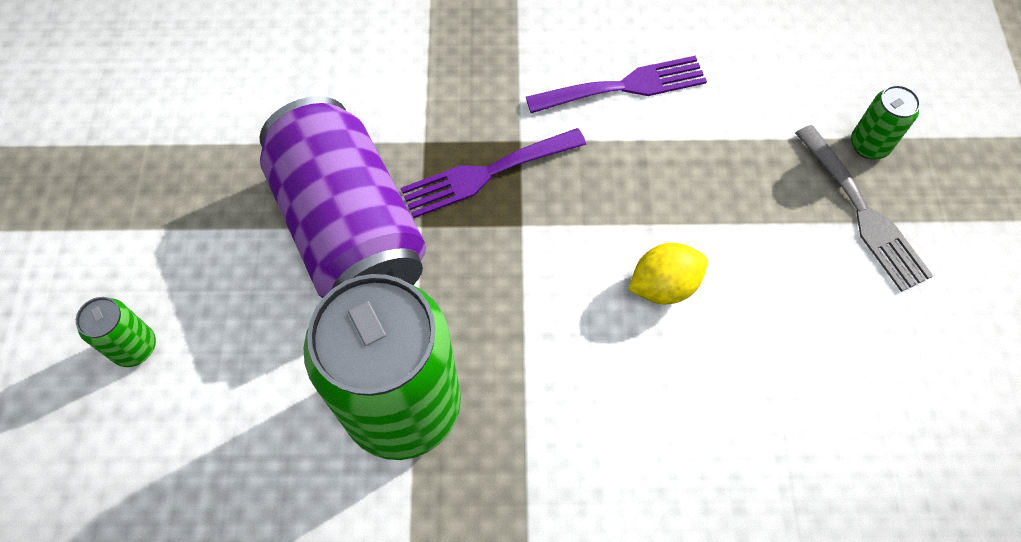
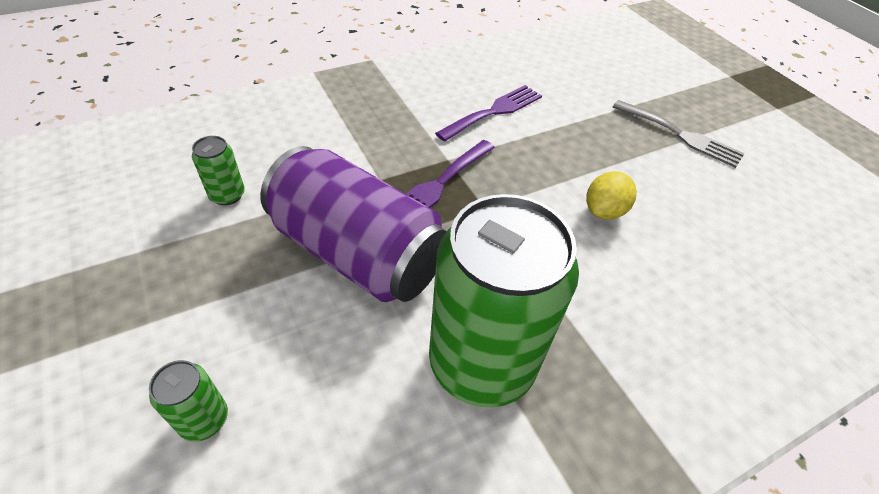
camera: 30 degrees left, 15 degrees down
(869, 145) = (655, 102): green can -> green can (227, 195)

